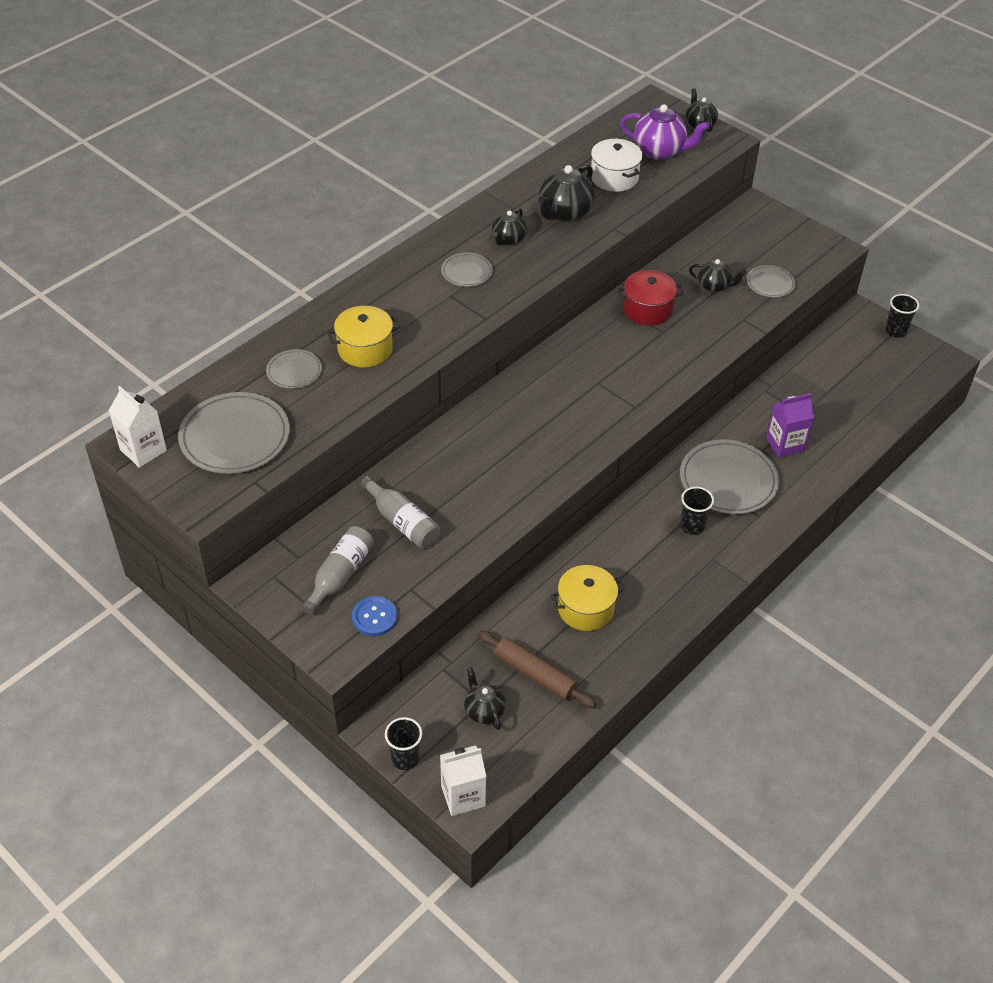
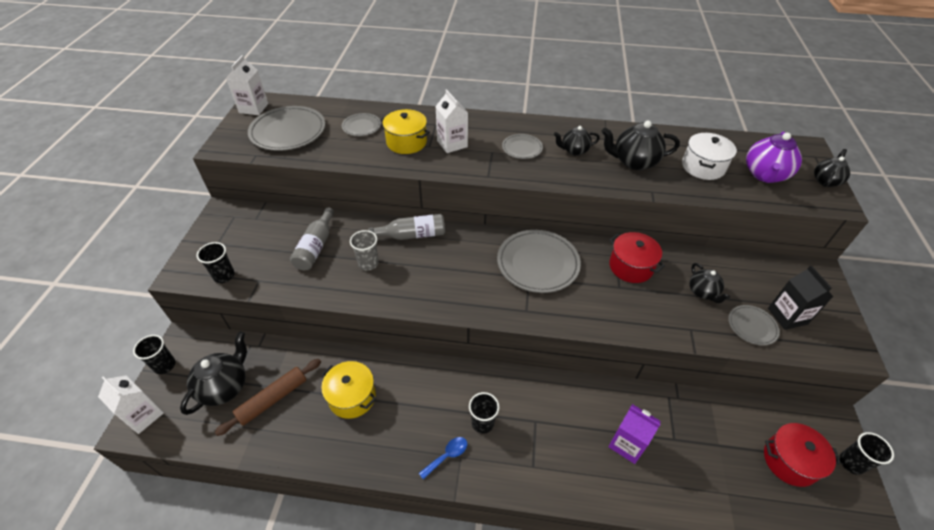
camera: 55 degrees right, 0 degrees up
(340, 576) = (251, 243): grey bottle -> grey bottle (412, 235)
(374, 617) = (224, 276): blue button -> black cup
(405, 317) = (452, 144): none -> white carton
(469, 489) = (368, 263): none -> grey cup
(484, 711) = (225, 387): black teapot -> black teapot, size x1.62
(535, 674) = (273, 399): brown rolling pin -> brown rolling pin turned 45 degrees clockwise
(660, 151) = (765, 175): purple teapot -> purple teapot turned 45 degrees clockwise
(704, 567) = (447, 456): none -> blue spoon
(728, 480) = (550, 422): grey plate -> grey plate (538, 263)
(778, 257) = (787, 316): none -> black carton
(869, 362) = (789, 461): none -> red pot

